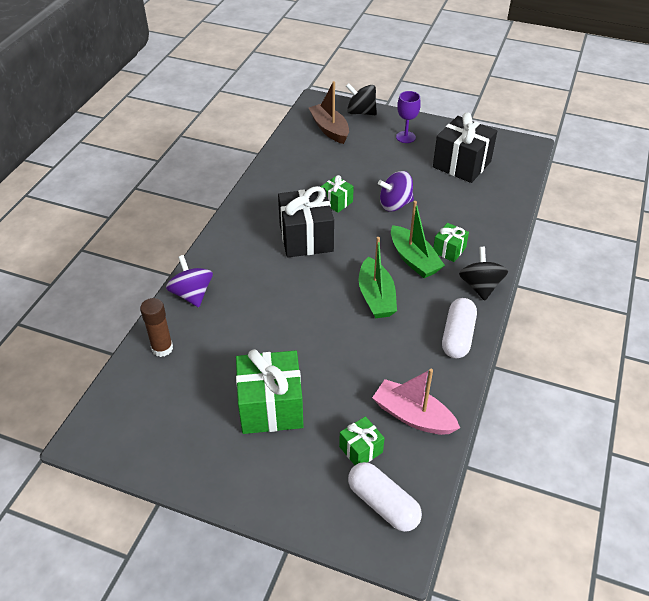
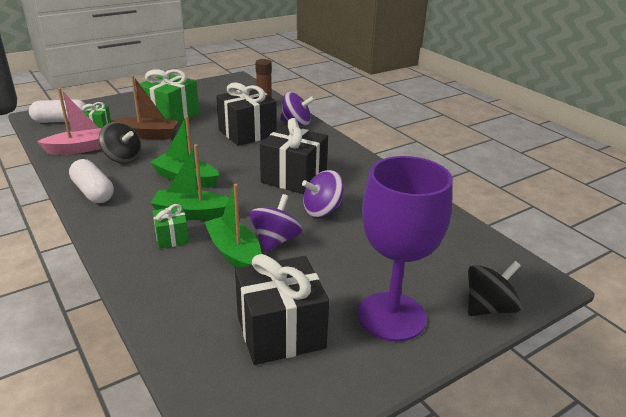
camera: 125 degrees right, 15 degrees down
(251, 315) = (247, 133): none -> black gift
(329, 129) = (463, 263): brown boat -> brown boat (148, 135)
(336, 202) = (322, 210): green gift -> purple spinning top
(405, 137) = (391, 316): purple goblet -> purple goblet, size x2.09
(428, 214) = (234, 253): none -> green boat
(480, 286) = (109, 229): black spinning top -> black spinning top (123, 158)

